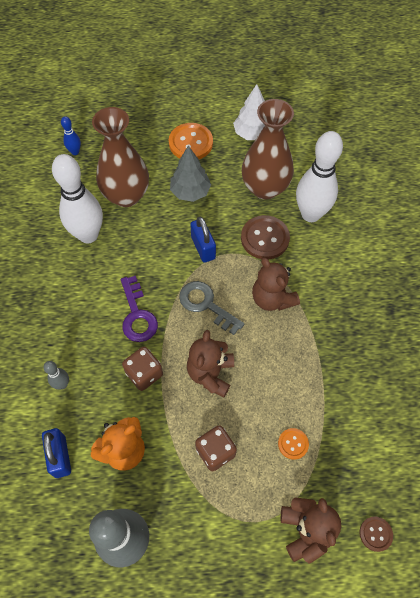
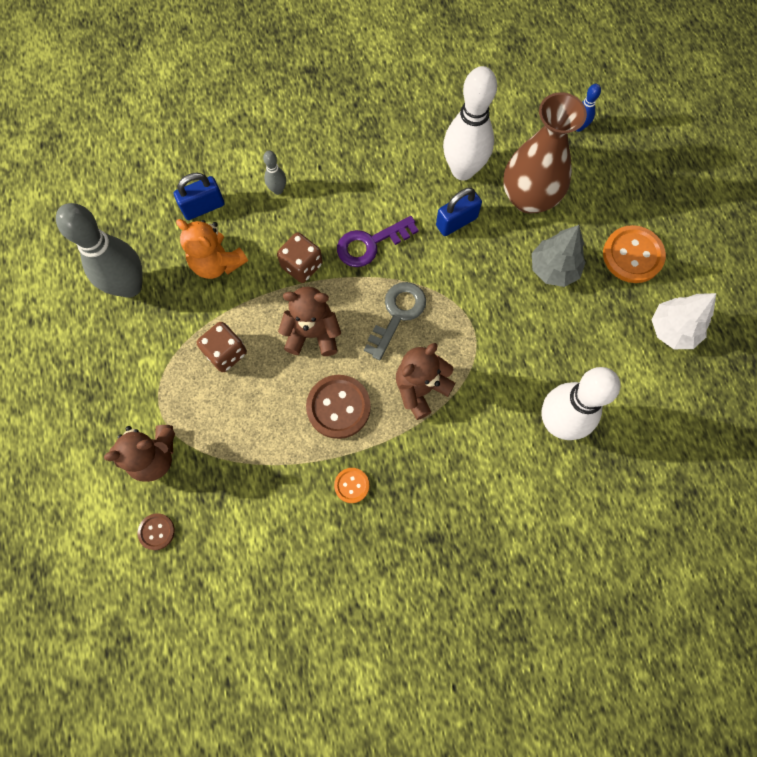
camera: 80 degrees right, 10 degrees up
(203, 248) = (474, 298): blue padlock -> blue padlock (456, 222)
(265, 188) = (585, 358): brown vase -> none
(265, 238) = (505, 369): brown button -> brown button (338, 407)
(293, 444) = (244, 433): orange button -> orange button (351, 485)

